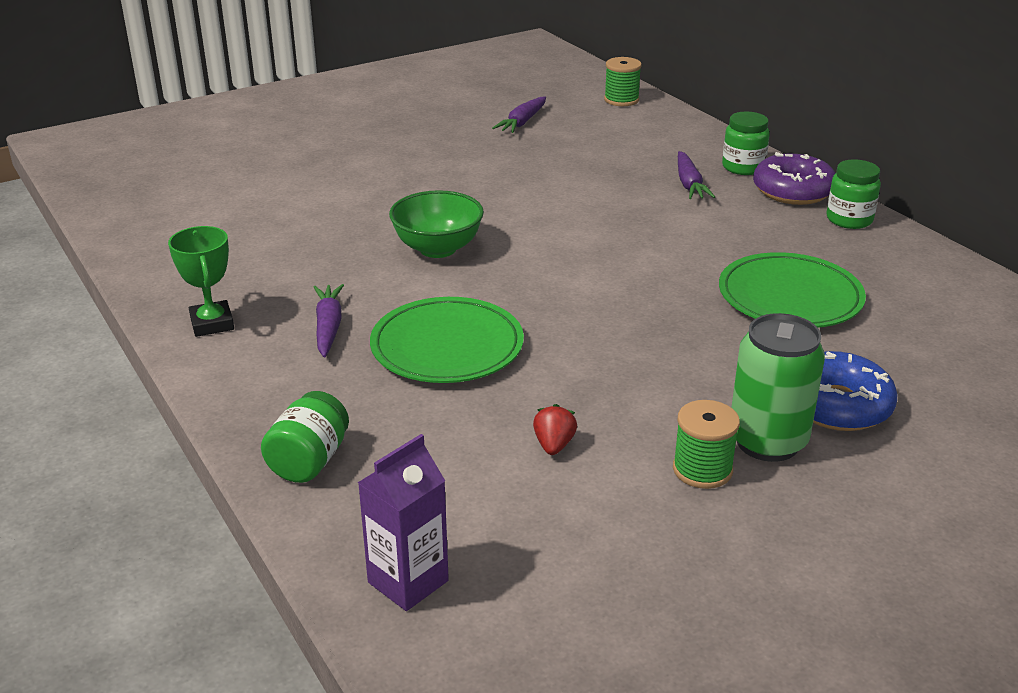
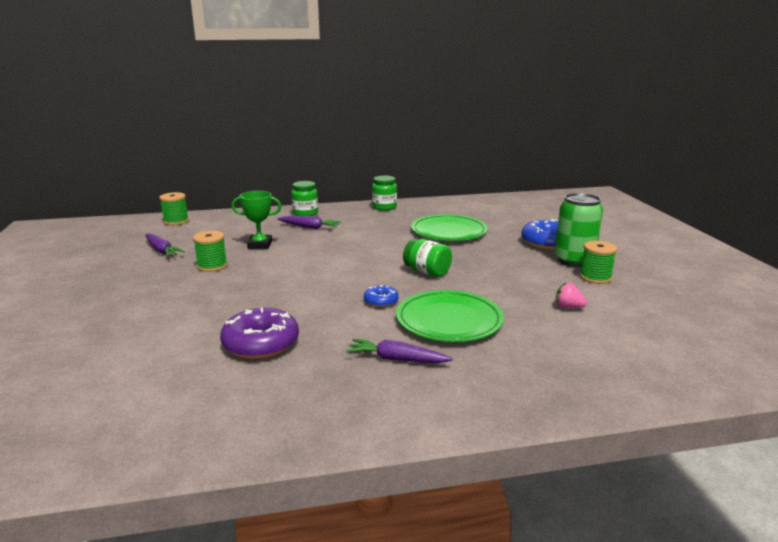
camera: 70 degrees left, 10 degrees down
(212, 323) = (355, 414): green trophy -> green trophy (260, 245)
(309, 461) = (573, 388): green jar -> green jar (427, 272)
(408, 581) = (699, 369): purple carton -> none
(437, 248) = (316, 304): green bowl -> none
(474, 288) = (381, 301): none -> blue donut
(501, 161) = (212, 266): none -> green spool
(554, 445) = (568, 307): red strawberry -> pink strawberry
(793, 191) = (344, 210): purple donut -> purple donut (261, 343)

